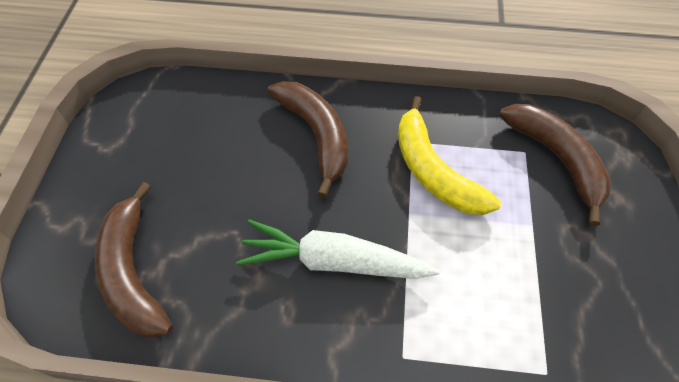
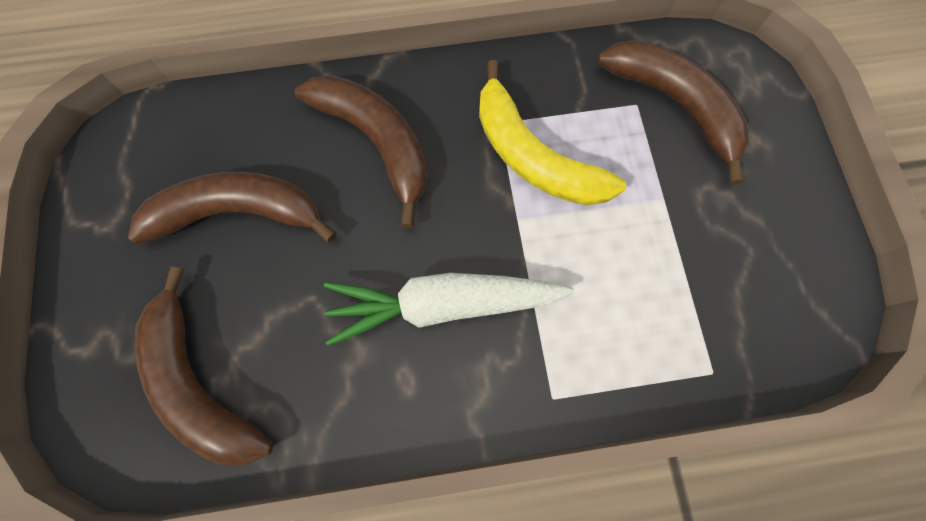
camera: 15 degrees left, 15 degrees up
(202, 160) = (239, 212): none -> brown banana

